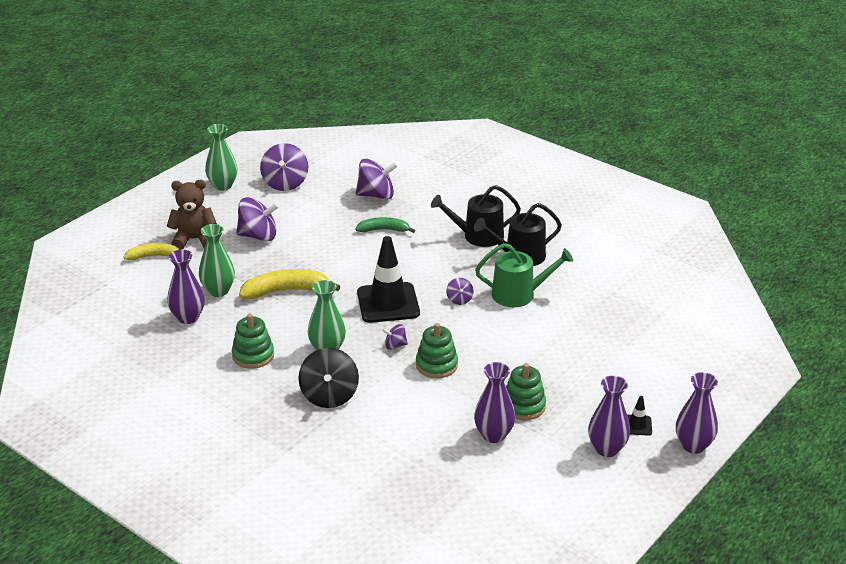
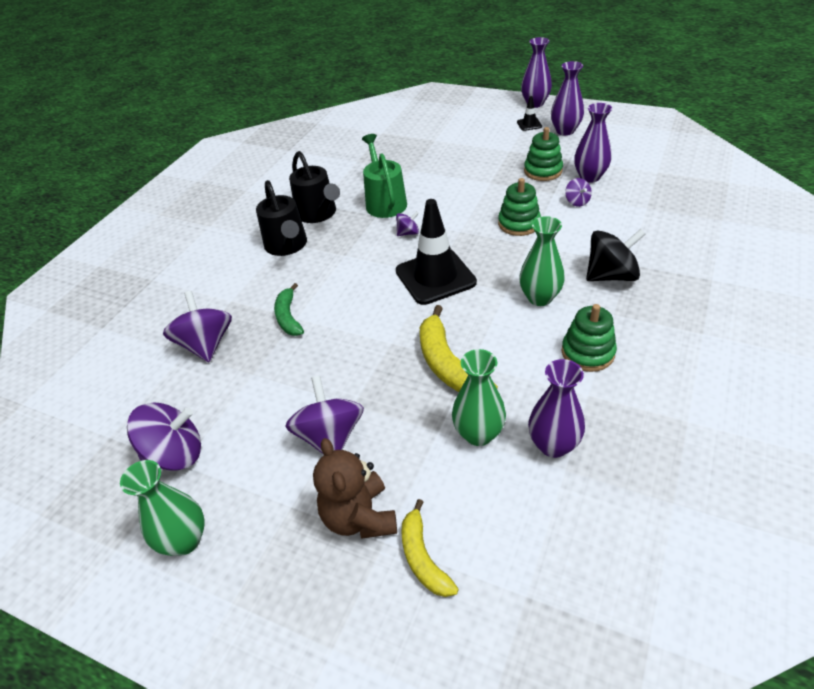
camera: 100 degrees left, 10 degrees up
(395, 345) = (505, 254): purple spinning top -> purple spinning top (577, 201)

